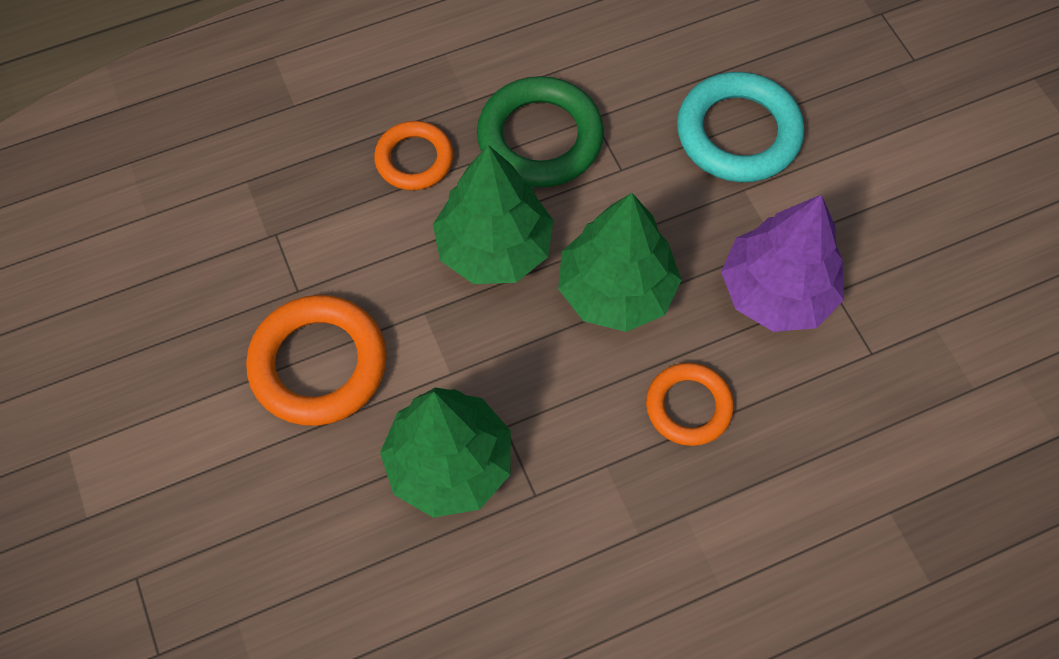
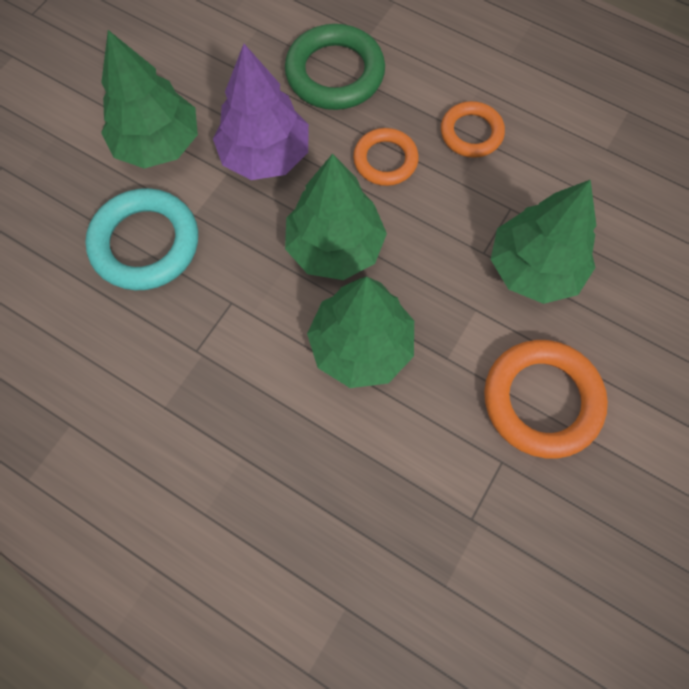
camera: 125 degrees left, 5 degrees up
(414, 159) = (327, 460): orange ring -> orange ring (471, 133)
(540, 138) = (241, 377): green ring -> green ring (335, 73)
(858, 201) = (158, 143): none -> green tree

